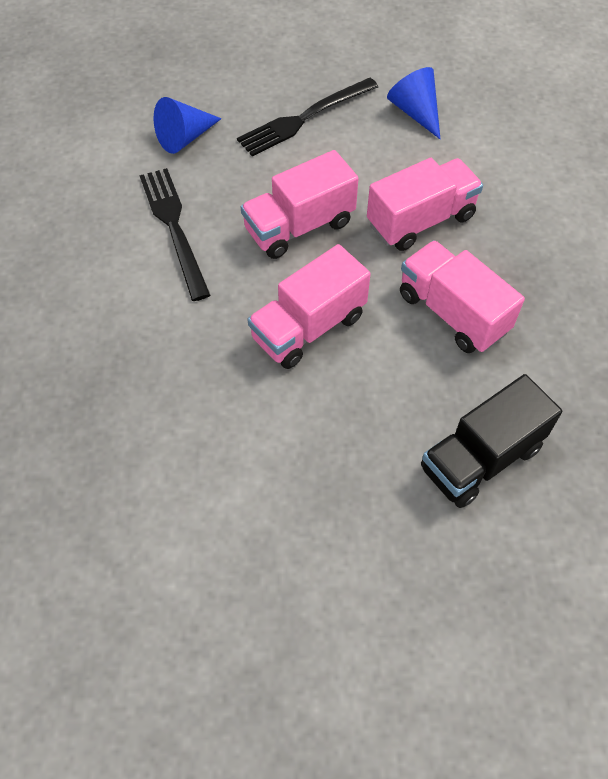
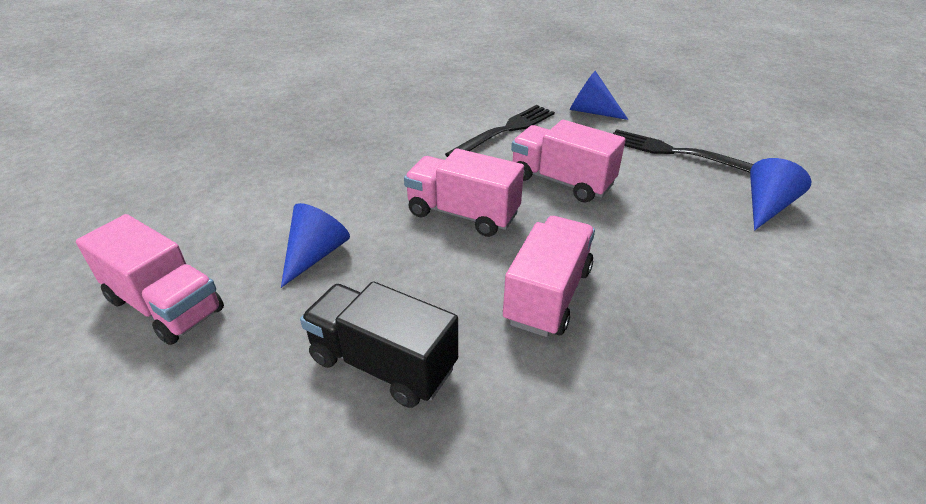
camera: 65 degrees right, 20 degrees down
(310, 475) = (315, 255): none -> blue cone
(420, 220) = (639, 245): pink truck -> pink truck (165, 305)

